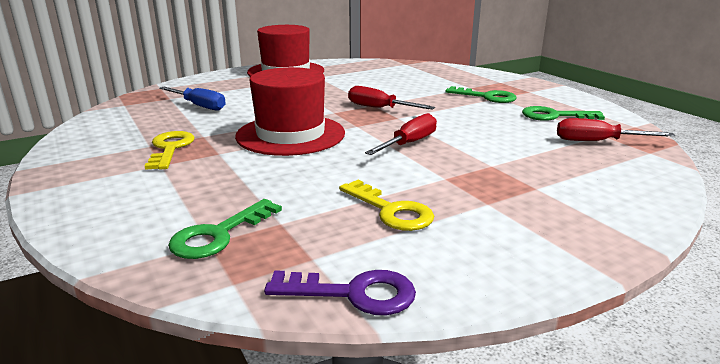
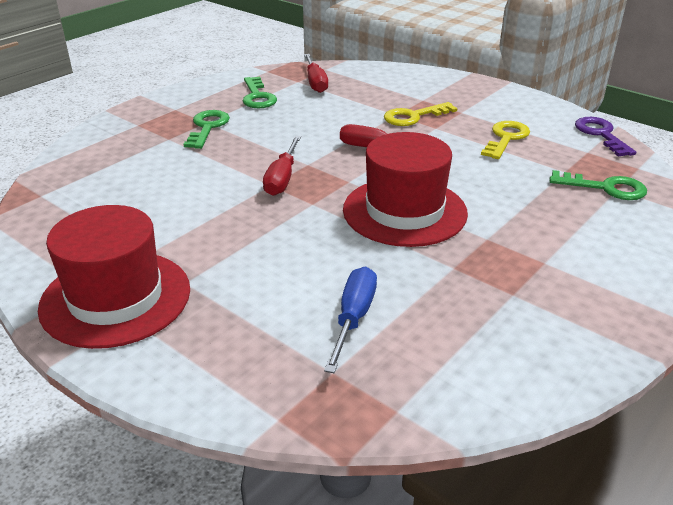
camera: 110 degrees left, 10 degrees up
(170, 148) = (506, 274): yellow key -> yellow key (414, 116)

